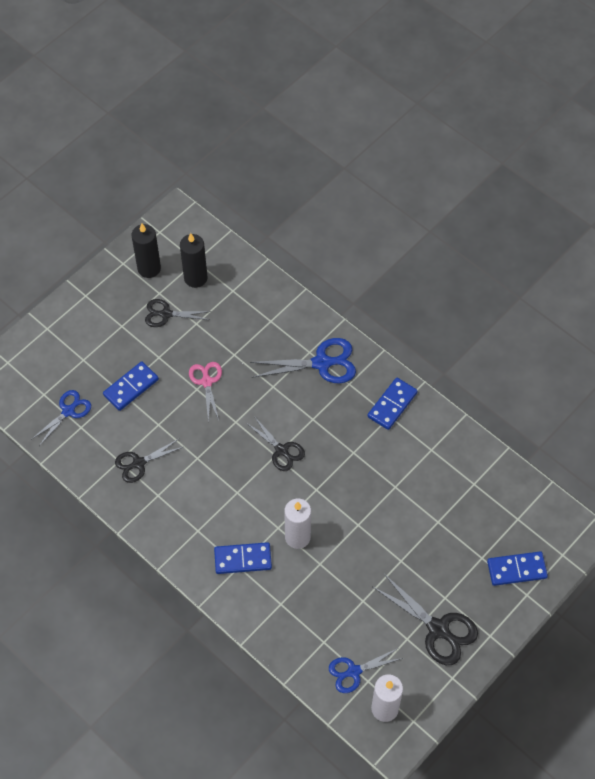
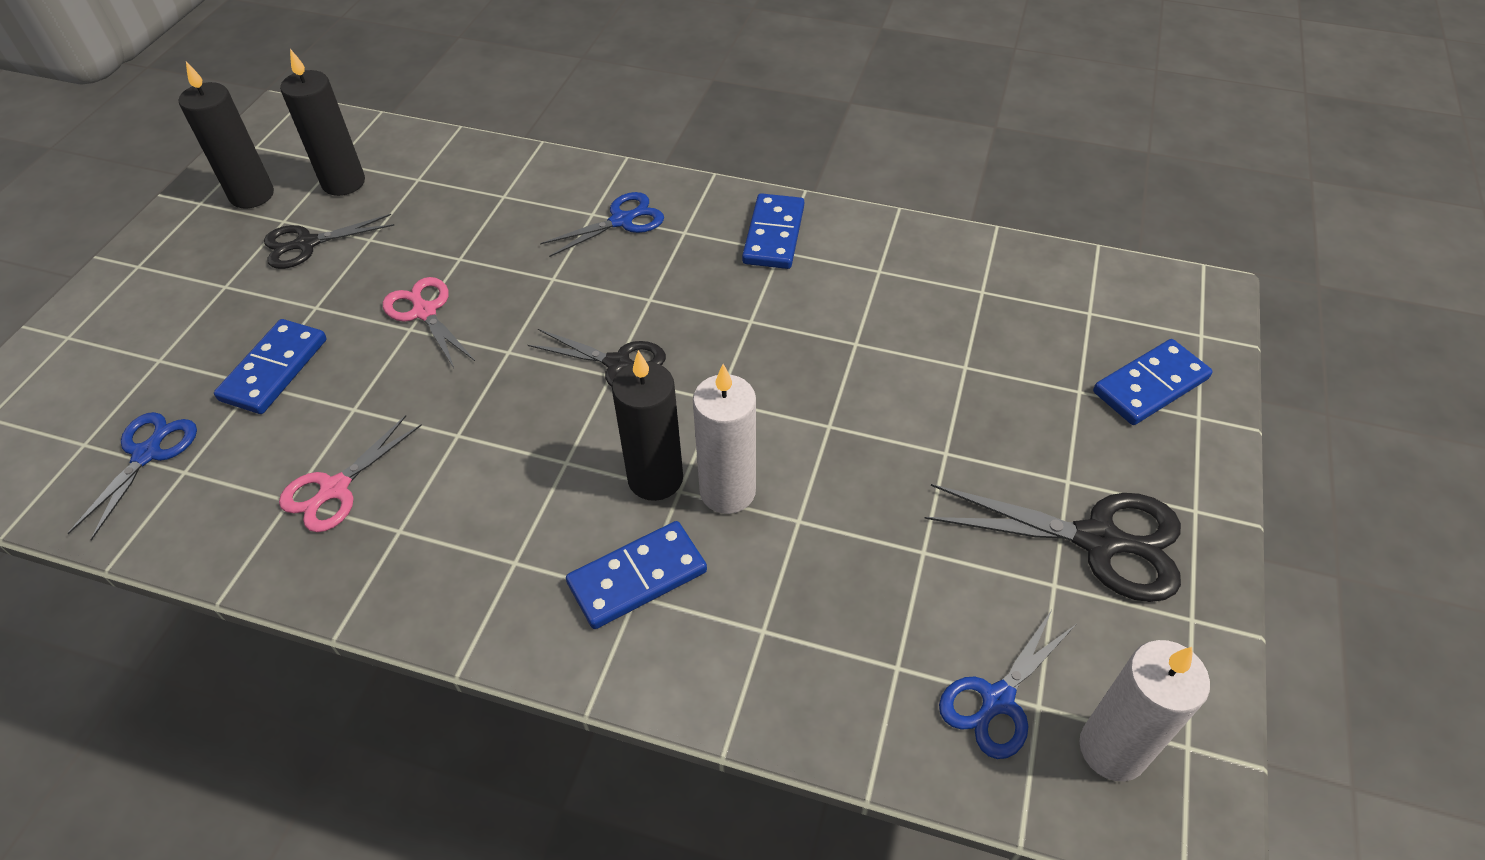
camera: 25 degrees left, 10 degrees down
(139, 463) = (335, 489): black scissors -> pink scissors
(270, 517) = (655, 478): none -> black candle
(321, 363) = (621, 221): blue scissors -> blue scissors, size x0.64

